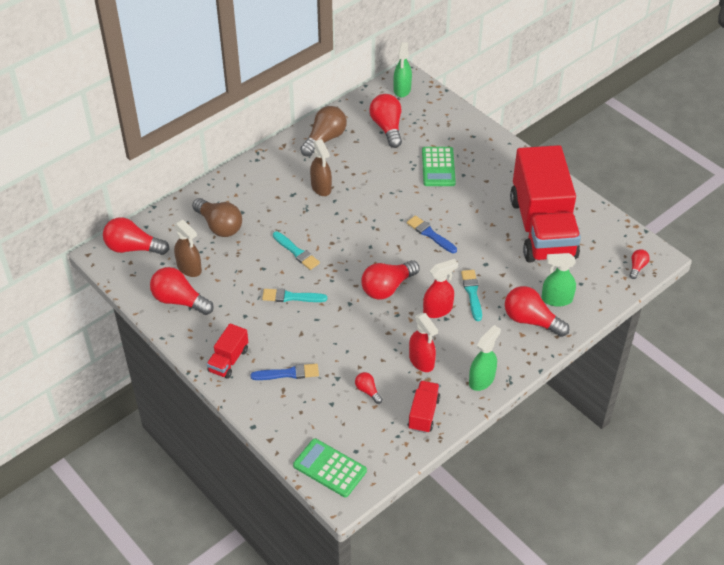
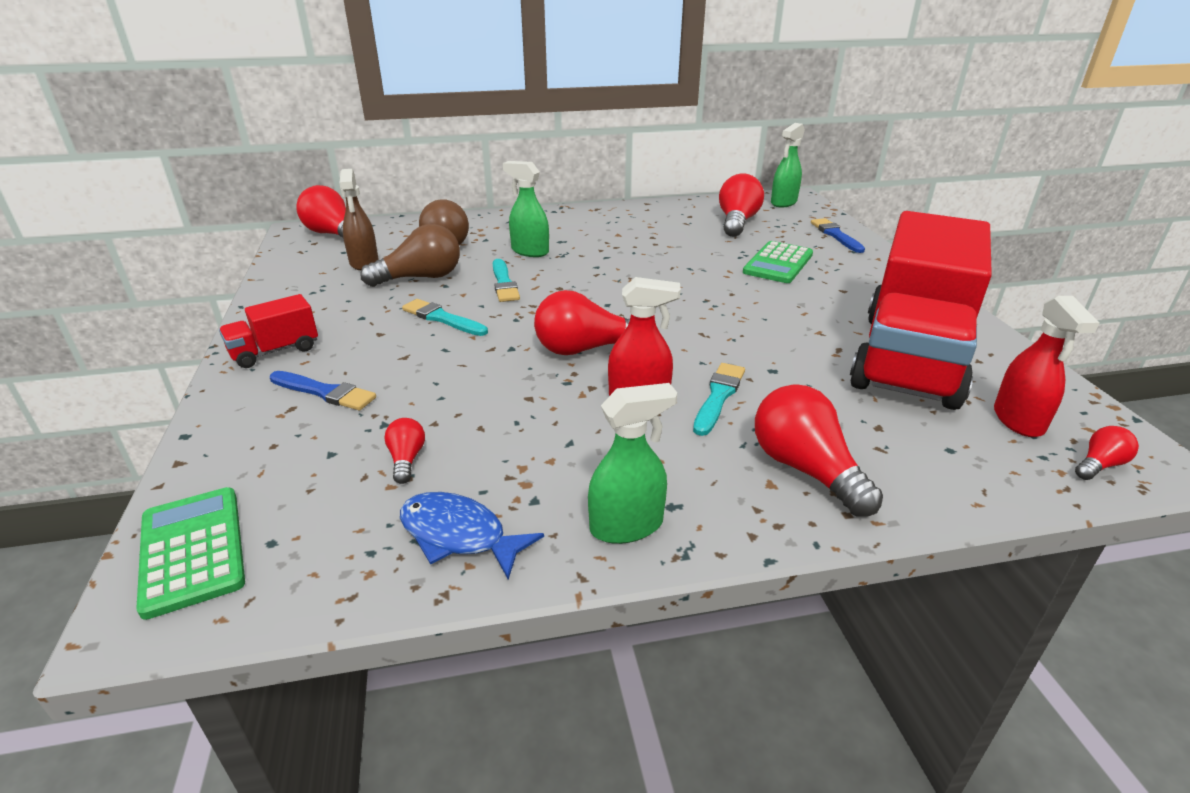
camera: 30 degrees right, 15 degrees down
(179, 300) = (311, 283): red light bulb -> none
(321, 187) = (602, 244): brown spray bottle -> none
(325, 139) = (649, 214): brown light bulb -> brown light bulb (420, 278)
(421, 361) = (542, 453): red spray bottle -> red spray bottle (1018, 420)
(423, 413) = (459, 535): red truck -> blue fish
(430, 234) = (708, 316): blue brush -> blue brush (835, 235)
(556, 299) = (882, 456): green spray bottle -> green spray bottle (529, 251)

